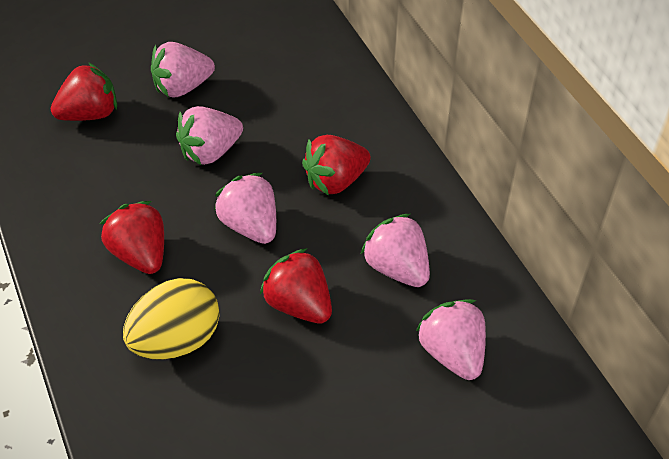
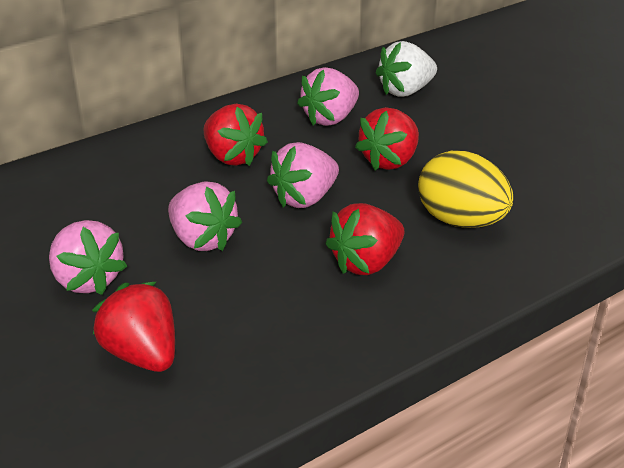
camera: 100 degrees left, 15 degrees down
(452, 353) = (405, 91): pink strawberry -> white strawberry

